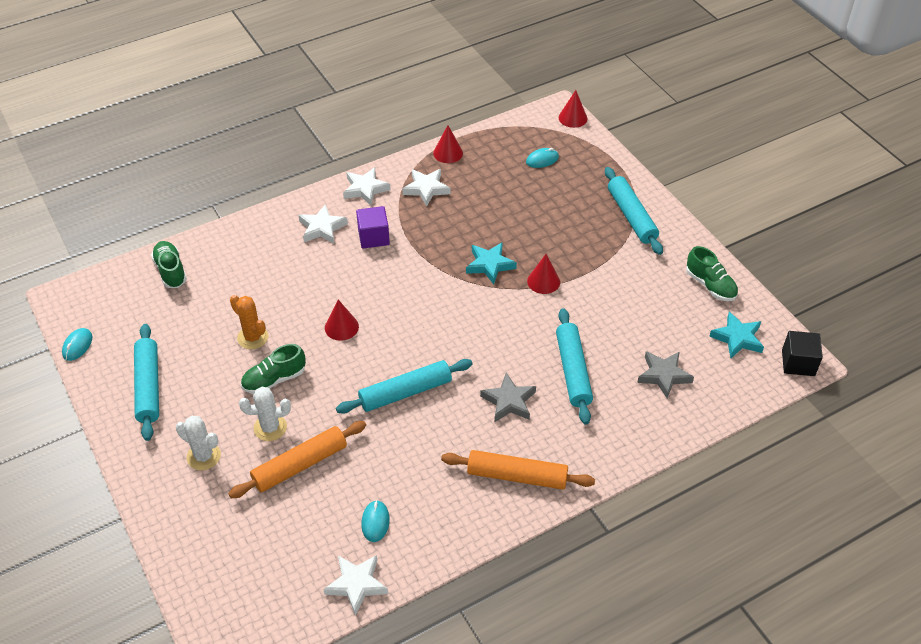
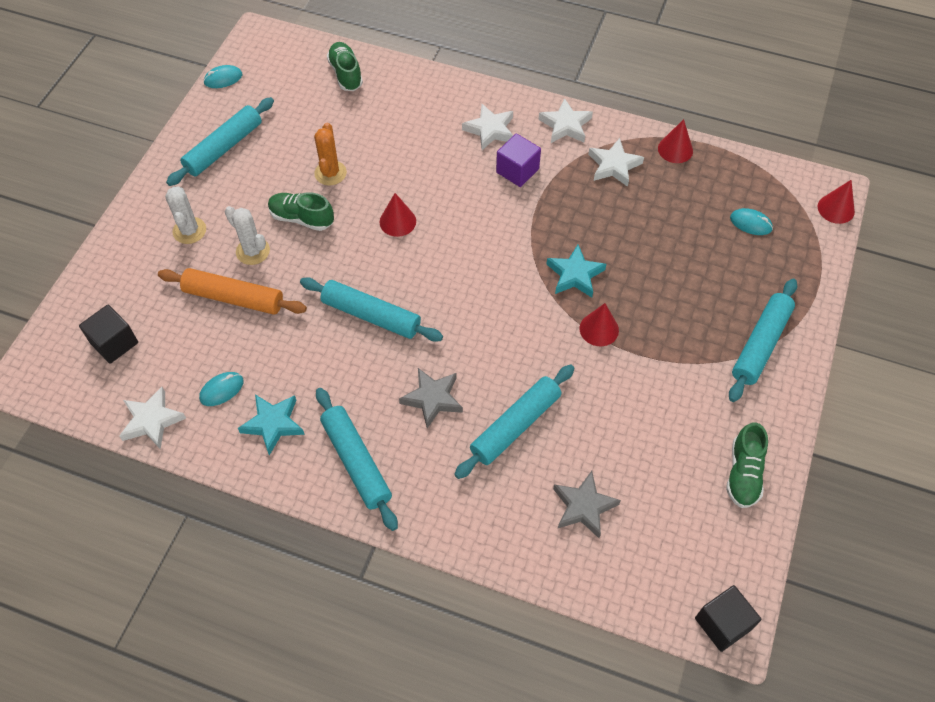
camera: 50 degrees right, 10 degrees up
(171, 271) = (346, 74): green shoe -> green shoe turned 45 degrees counterclockwise
(256, 569) = (114, 343): none -> black cube
(517, 476) = (356, 462): orange rolling pin -> turquoise rolling pin
(737, 338) = (698, 544): turquoise star -> turquoise star (273, 424)

